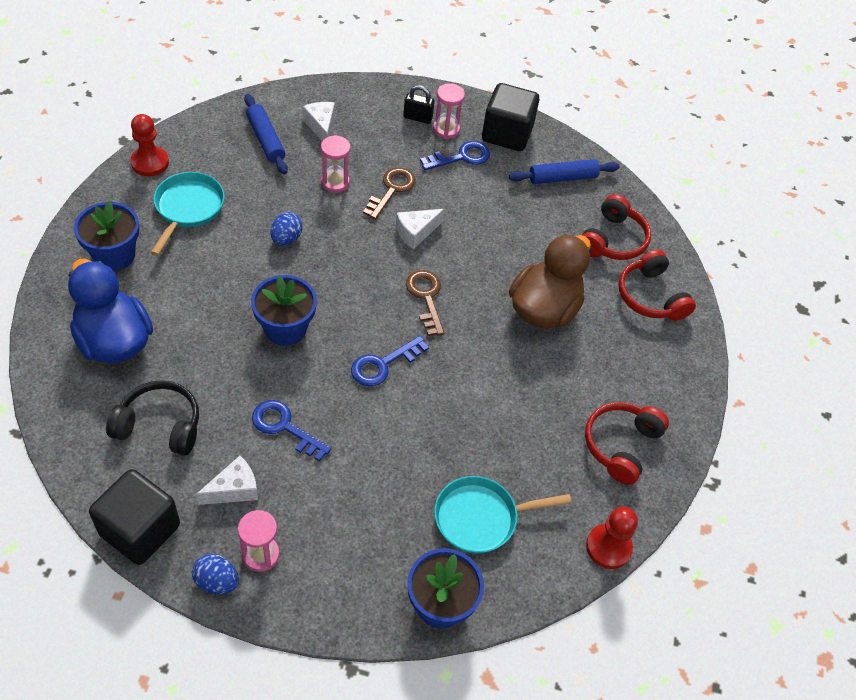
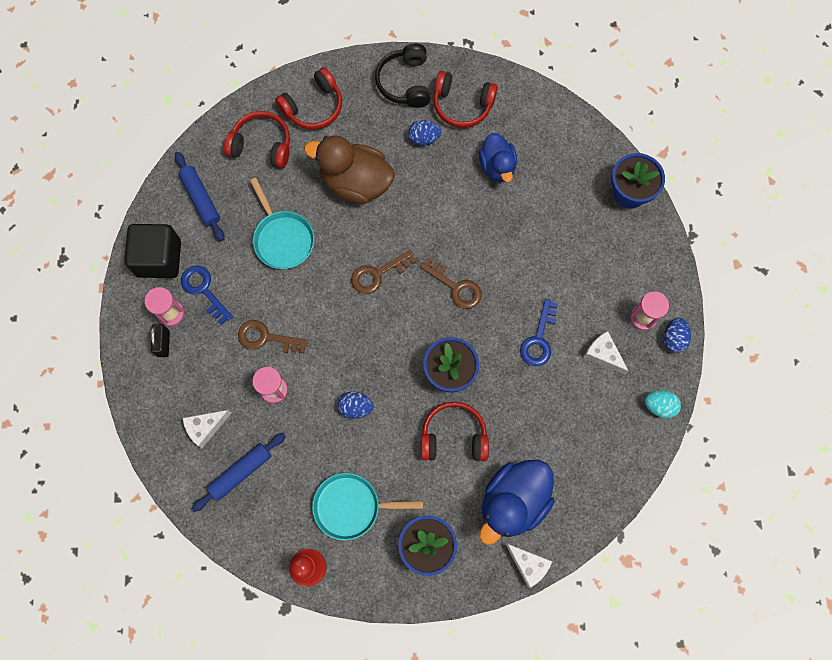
camera: 100 degrees left, 20 degrees up
(140, 530) = (659, 406): black cube -> turquoise egg
(159, 426) = (574, 430): black headphones -> black headphones (405, 82)
(213, 310) = (453, 437): none -> red headphones
(383, 364) = (455, 287): blue key -> brown key
(416, 232) = (309, 303): white cheese -> white cheese (528, 565)
(481, 518) = (557, 183): turquoise pan -> turquoise pan (282, 238)
(525, 457) = (497, 166): none -> blue duck
(584, 390) = (424, 138): none -> blue egg
(608, 547) = (546, 99): red pawn -> none

